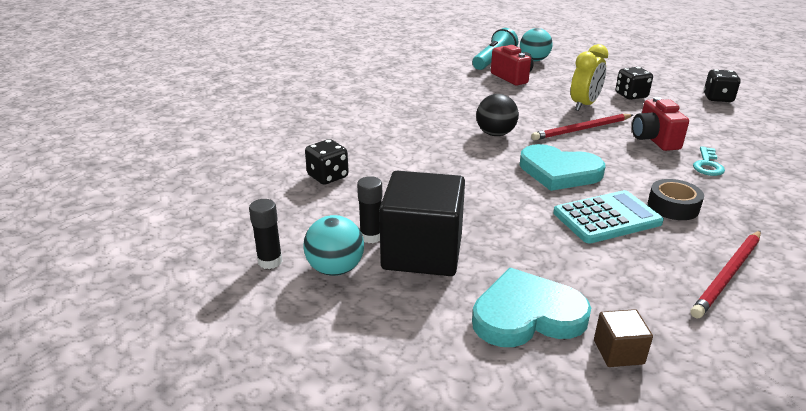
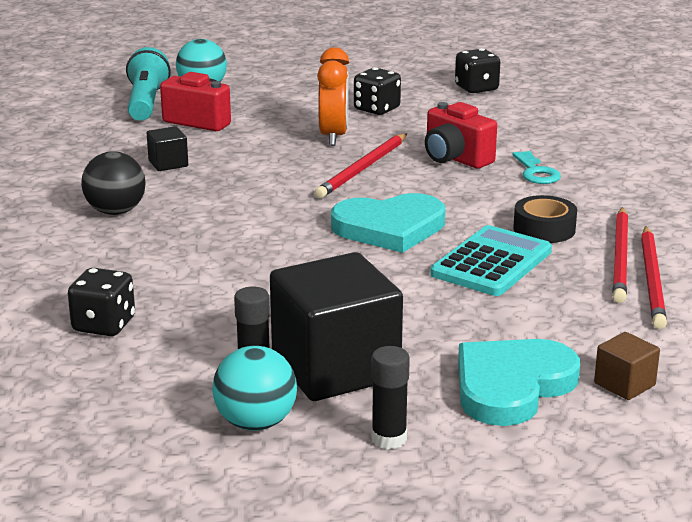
camera: 35 degrees left, 5 degrees down
(270, 261) = (162, 446): black glue stick -> black glue stick (389, 439)
(467, 96) = (168, 163): none -> black cube
(495, 134) = (263, 204): black ball -> black ball (116, 211)
(584, 105) = (333, 136): yellow clock -> orange clock
(716, 248) = (620, 258): none -> red pencil

